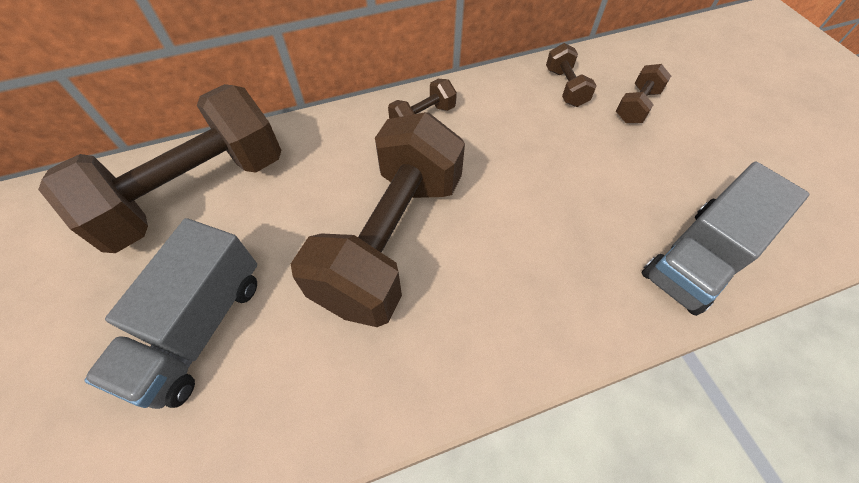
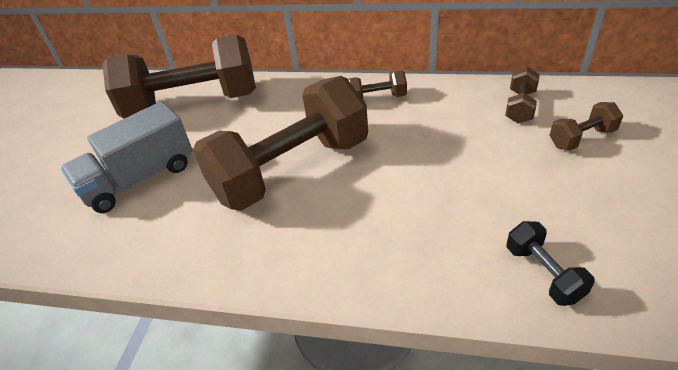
camera: 35 degrees right, 15 degrees down
(699, 258) = (543, 273): grey truck -> black dumbbell

